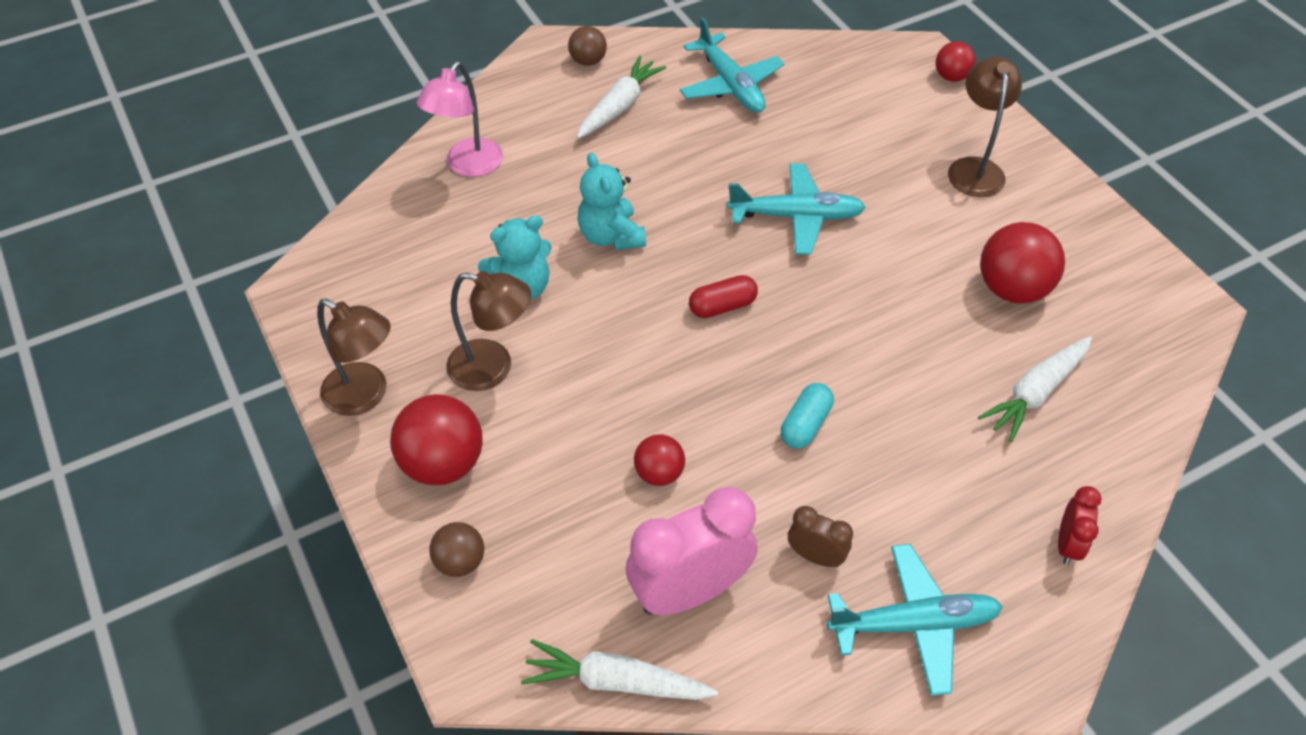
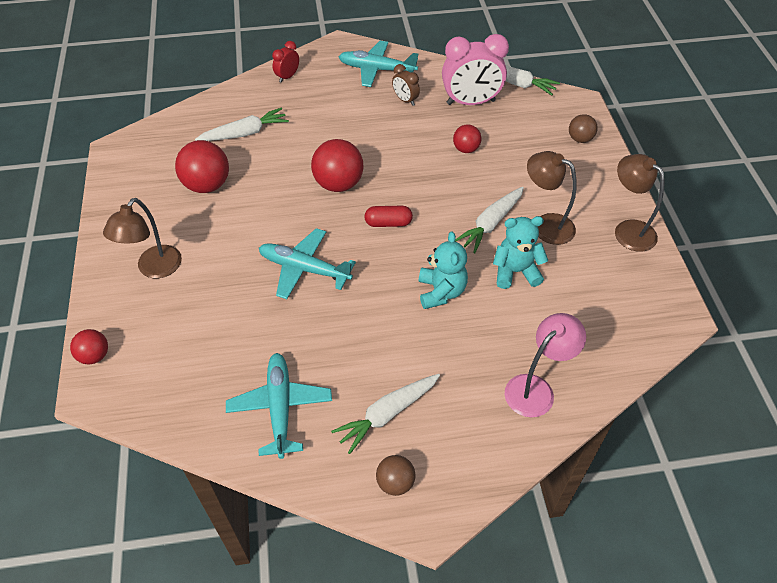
camera: 160 degrees left, 0 degrees up
(443, 463) = (583, 183): red ball -> red ball (338, 184)
(575, 347) = (491, 224): none -> white carrot
(805, 424) = (376, 150): turquoise capsule -> none

